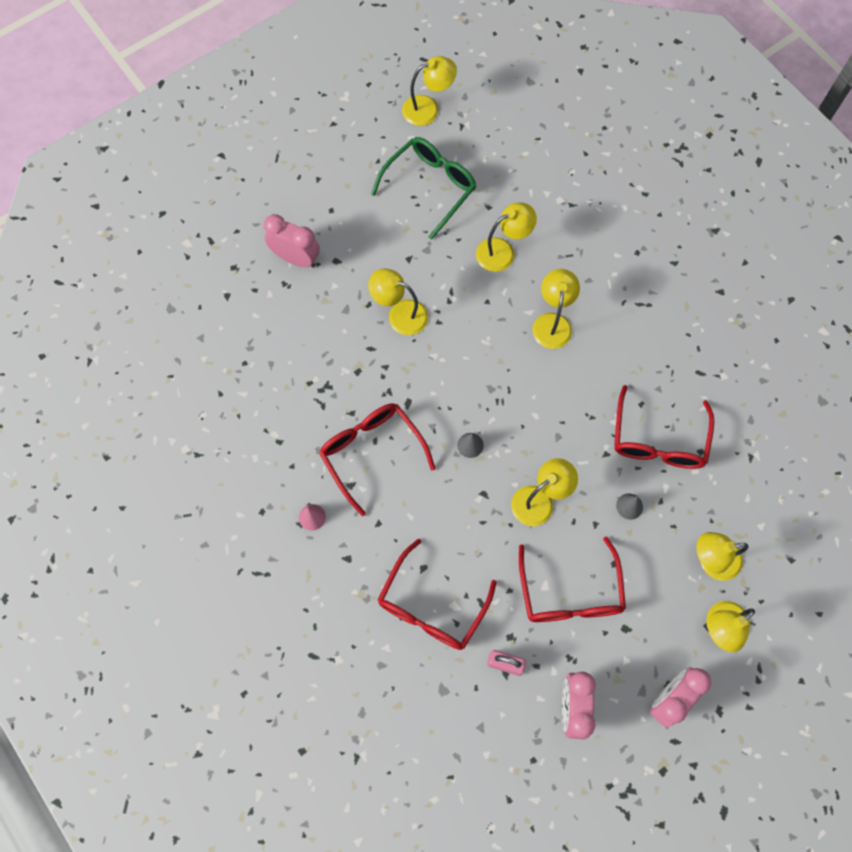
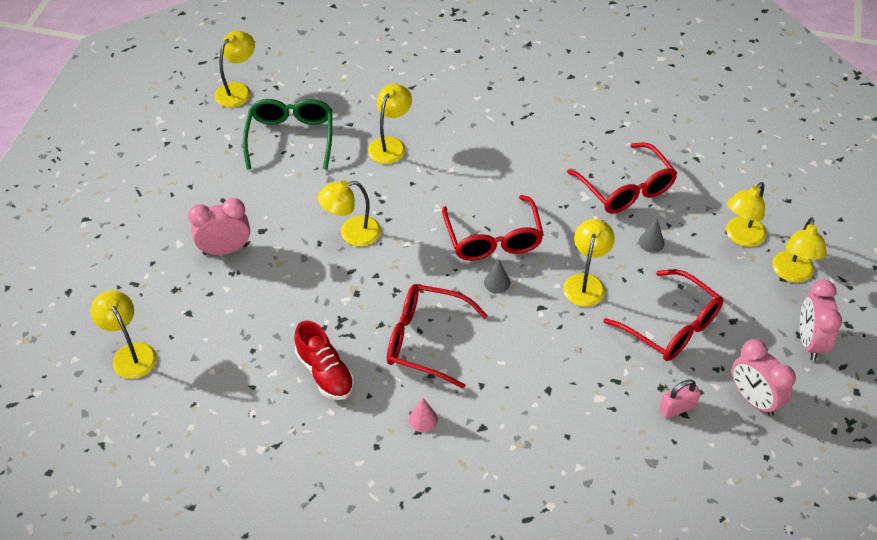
camera: 40 degrees left, 20 degrees down
(278, 422) = (325, 373): none -> red shoe
(431, 606) = (582, 411): red glasses -> red glasses (493, 239)
(552, 322) = (475, 166): yellow lamp -> yellow lamp (131, 354)

